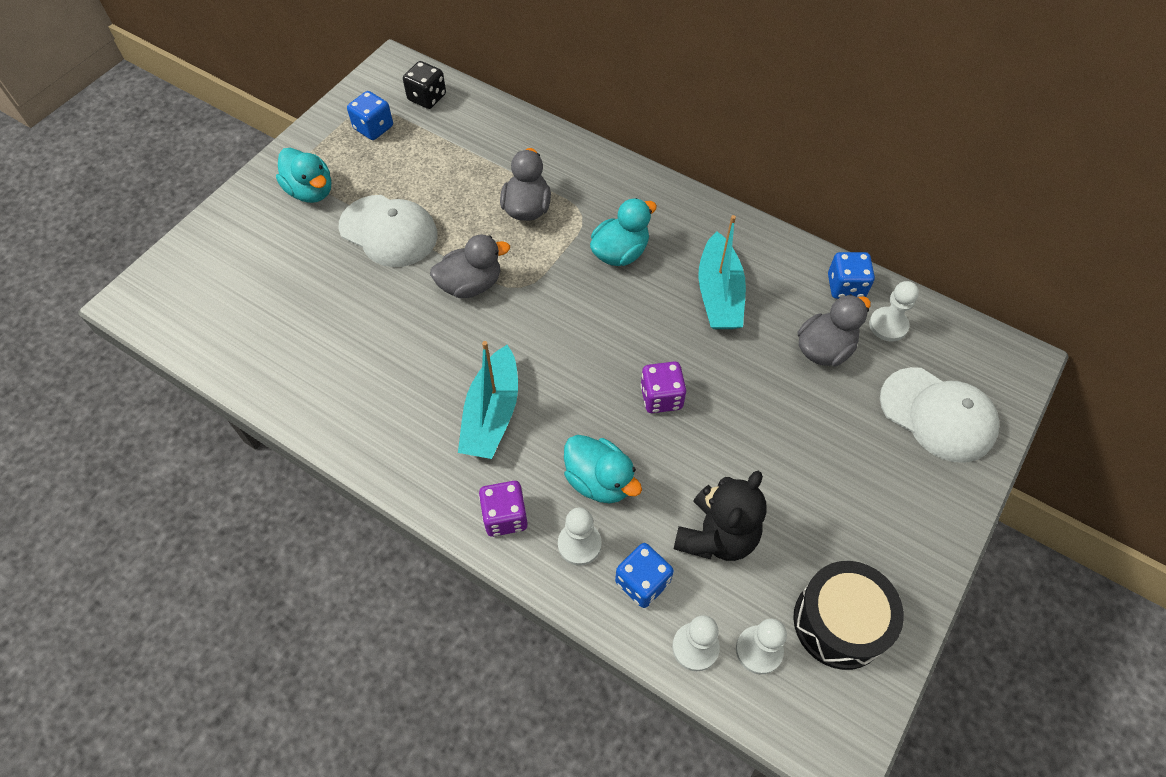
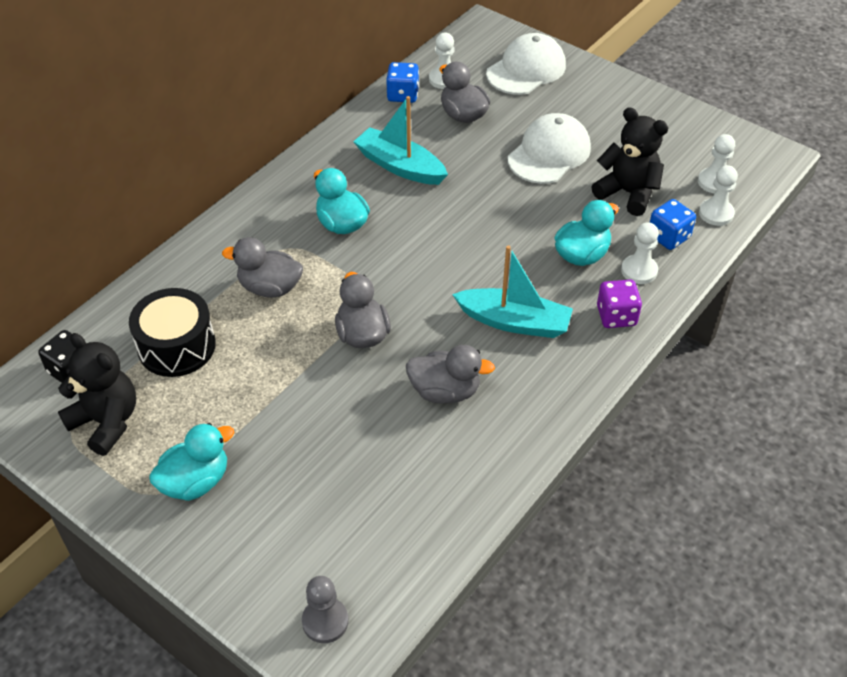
camera: 85 degrees left, 10 degrees down
(170, 290) = (325, 621): none -> grey pawn
(373, 128) = (106, 422): blue dice -> black teddy bear
(389, 231) = (276, 403): white cap -> white cap (549, 153)
(400, 357) = (445, 391): none -> grey duck
(661, 397) = (503, 211): purple dice -> none
(719, 294) = (400, 166): turquoise boat -> turquoise boat turned 150 degrees counterclockwise
(839, 622) = (690, 141): black drum -> black drum (176, 346)

